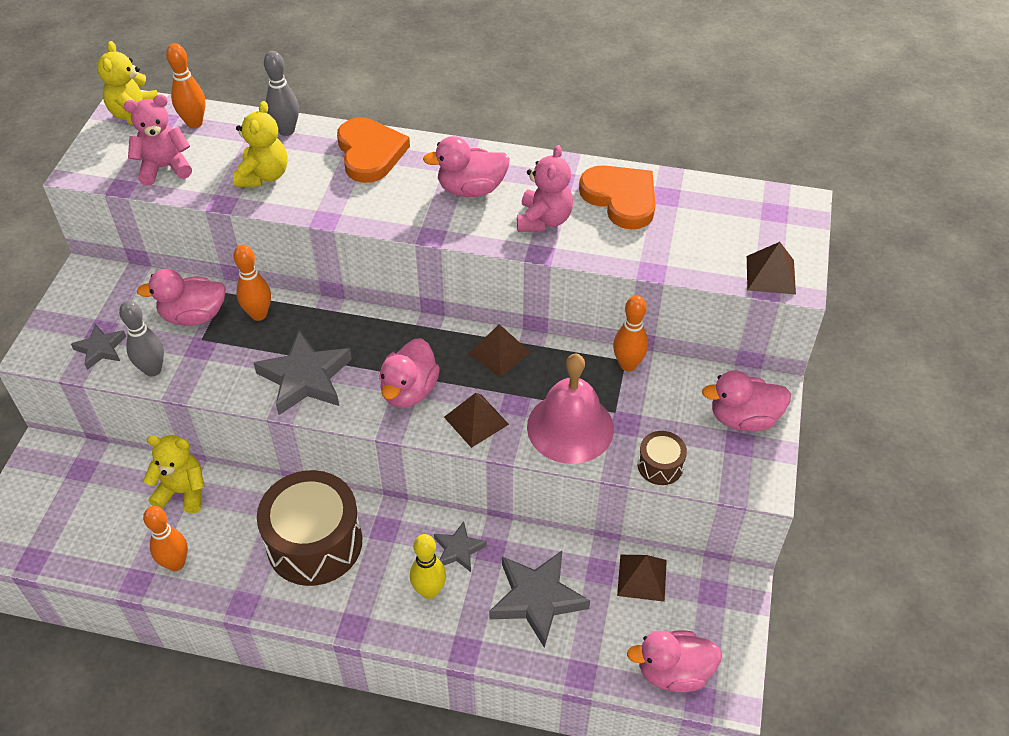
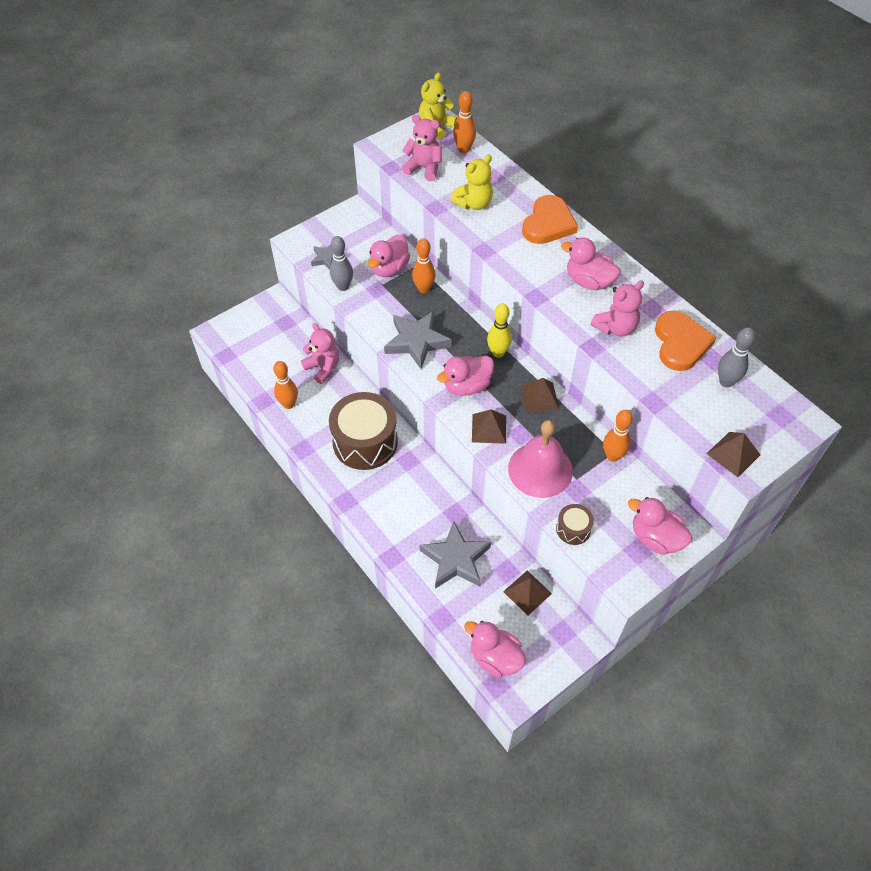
camera: 40 degrees right, 5 degrees up
(182, 492) = (323, 368): yellow teddy bear -> pink teddy bear
(193, 316) = (389, 268): pink duck -> pink duck turned 90 degrees counterclockwise
(286, 130) = (512, 182): grey bowling pin -> grey bowling pin (726, 382)
(429, 591) = (401, 511): yellow bowling pin -> yellow bowling pin (498, 353)
(458, 550) = (437, 500): grey star -> none

